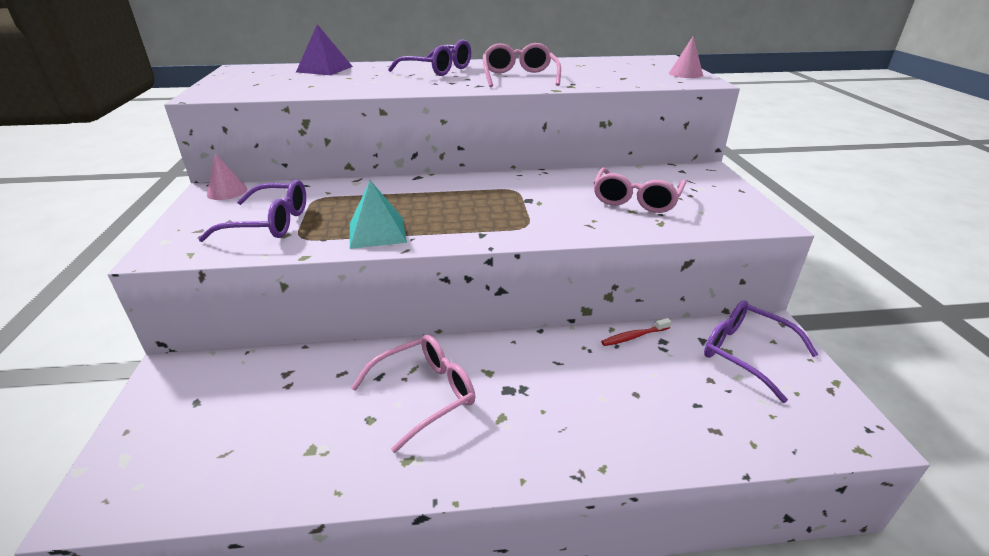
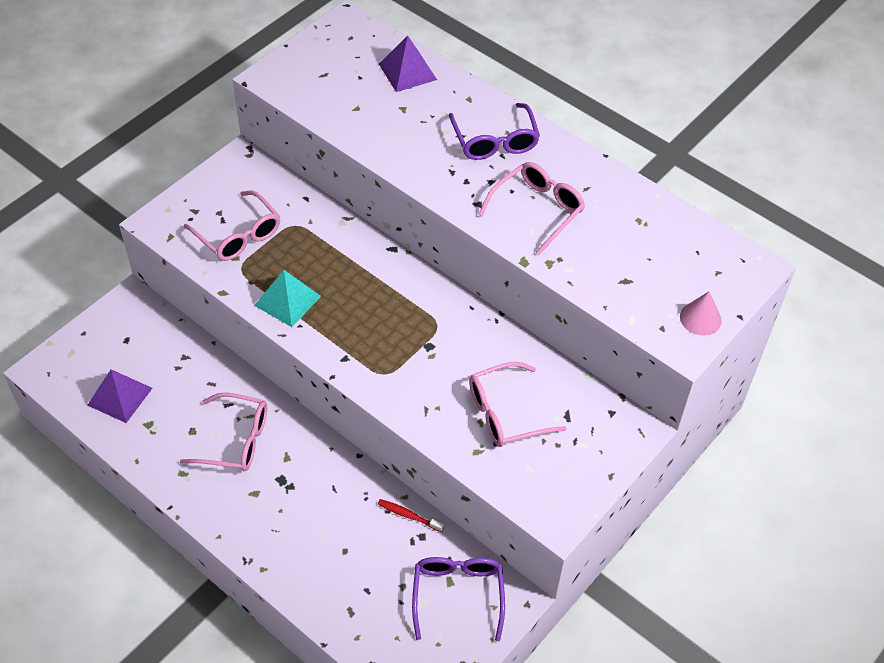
camera: 45 degrees right, 20 degrees up
(227, 191) = (250, 168): pink cone -> none
(243, 451) = (120, 396): none -> purple pyramid
(269, 223) = (238, 235): purple glasses -> pink glasses

